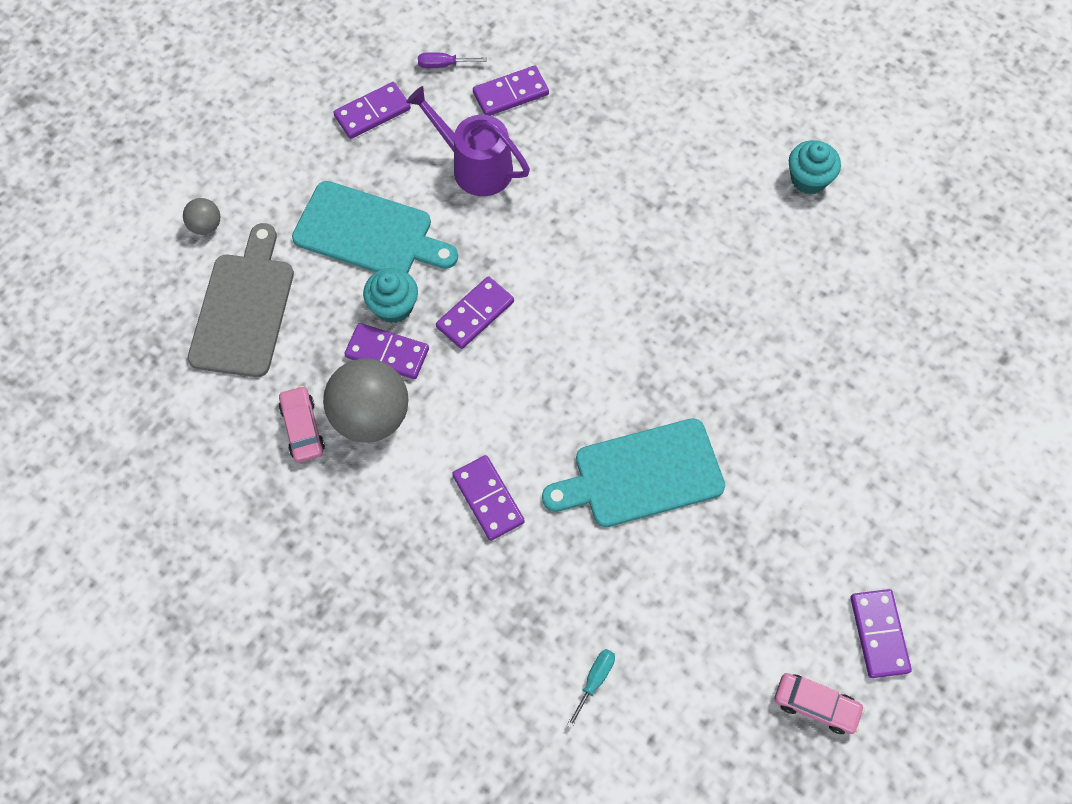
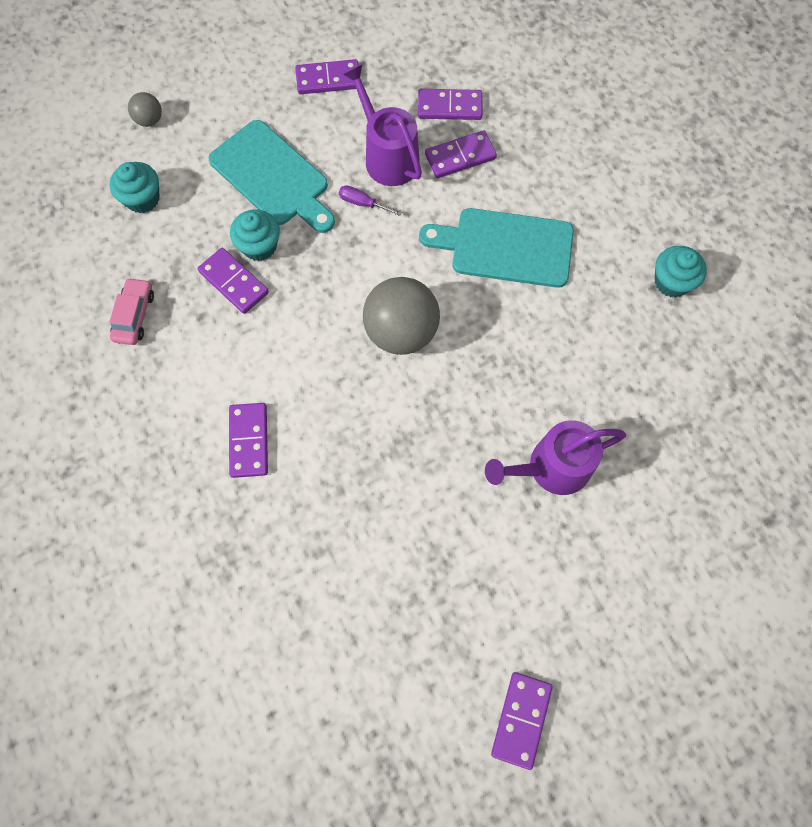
camera: 25 degrees right, 5 degrees up
(244, 308) = (142, 199): grey cutting board -> turquoise cupcake
(371, 416) = (193, 329): grey ball -> grey ball (401, 332)
(443, 65) = (407, 62): purple screwdriver -> purple screwdriver (362, 203)
(475, 314) = (321, 280): purple domino -> purple domino (460, 157)
(595, 680) = (253, 639): turquoise screwdriver -> none
(641, 475) = (387, 478): turquoise cutting board -> turquoise cutting board (505, 247)
(788, 397) = (552, 467): none -> purple watering can
(816, 705) = (430, 756): pink car -> none

